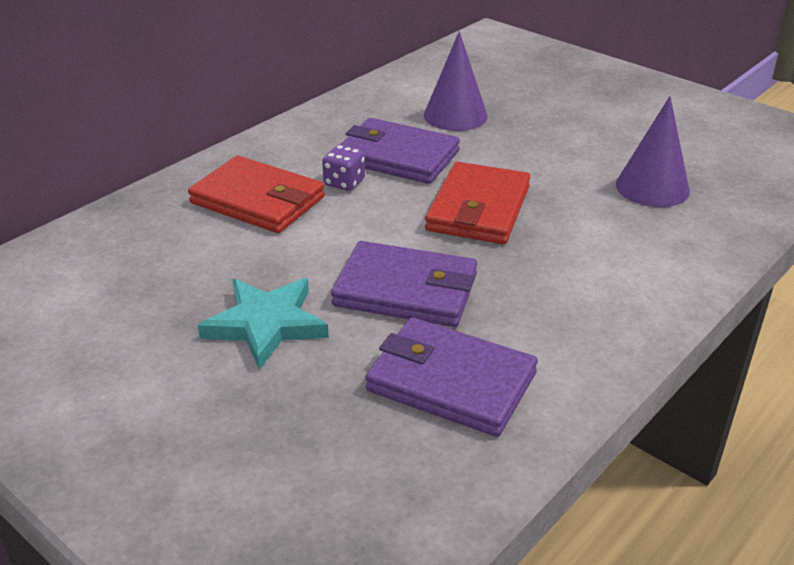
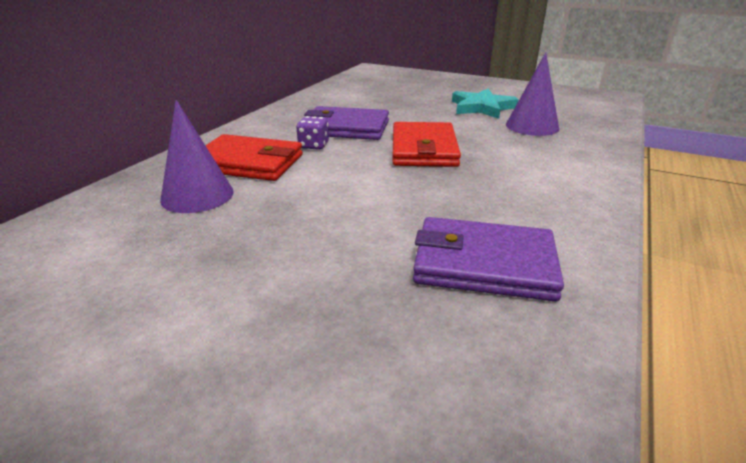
camera: 15 degrees left, 5 degrees down
(266, 324) = (293, 245): turquoise star -> turquoise star (482, 107)
(406, 290) = (402, 204): purple wallet -> none
(455, 115) = (373, 105): purple cone -> purple cone (197, 195)

